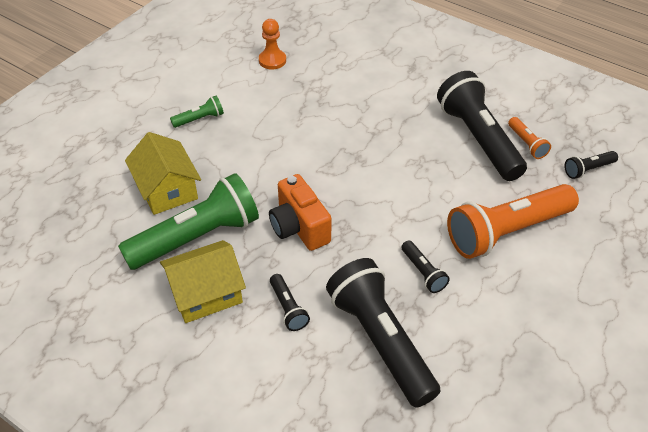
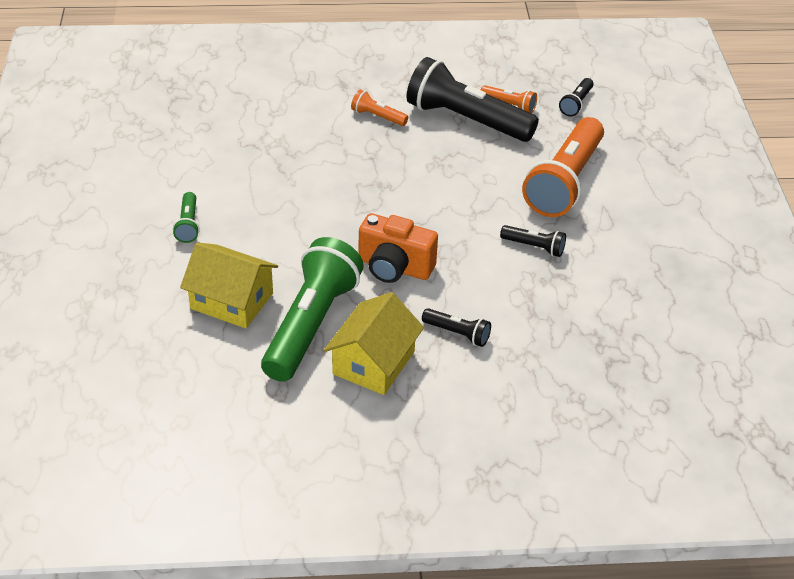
camera: 40 degrees left, 5 degrees down
(199, 119) = (188, 224): green flashlight -> green flashlight turned 150 degrees clockwise
(272, 60) = (199, 137): orange pawn -> none
(381, 341) = (557, 315): black flashlight -> none
(411, 104) = (378, 117): none -> orange flashlight

